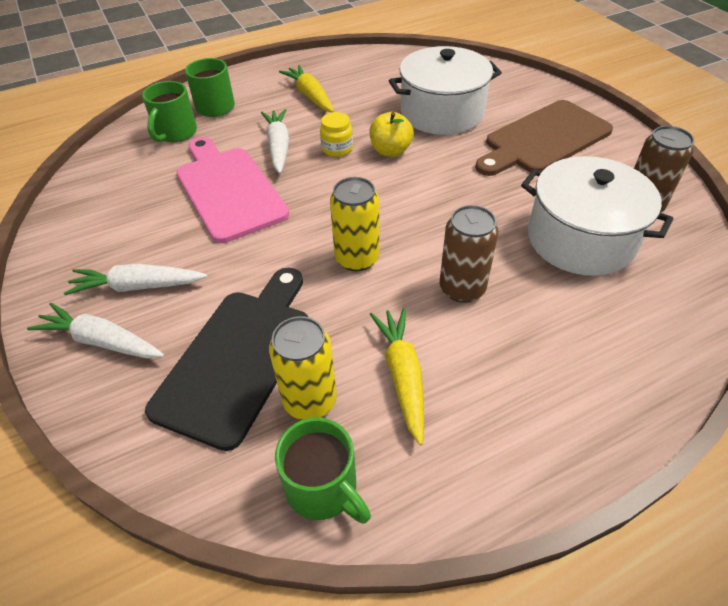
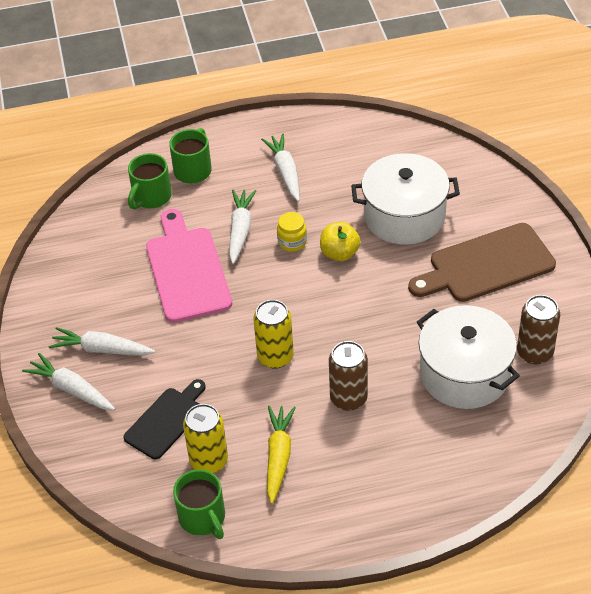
camera: 15 degrees right, 0 degrees up
(239, 357) = (166, 420): black cutting board -> black cutting board, size x0.63
(310, 96) = (285, 172): yellow carrot -> white carrot

